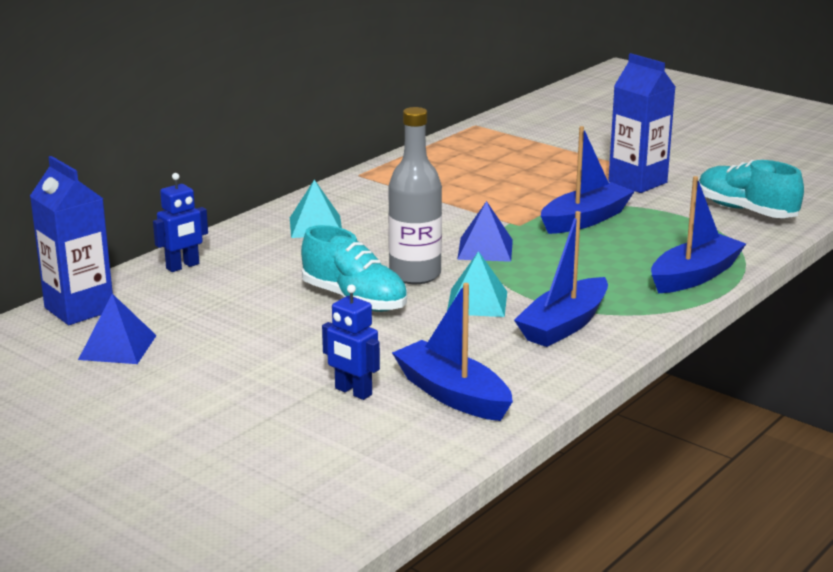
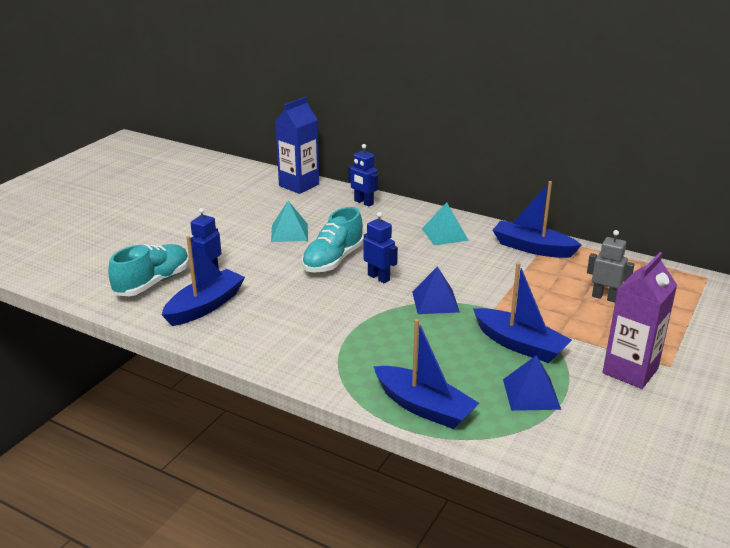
camera: 80 degrees right, 5 degrees up
(117, 347) = (255, 201): blue pyramid -> blue pyramid (531, 394)
(415, 275) = (379, 277): grey bottle -> blue robot
(477, 302) = (341, 305): turquoise pyramid -> turquoise pyramid (289, 232)
(501, 170) = (604, 297): none -> grey robot
(564, 325) = (312, 343): blue boat -> blue boat (532, 248)
(637, 182) = (630, 371): blue carton -> purple carton
(746, 211) = (599, 442): turquoise shoe -> turquoise shoe (153, 283)

